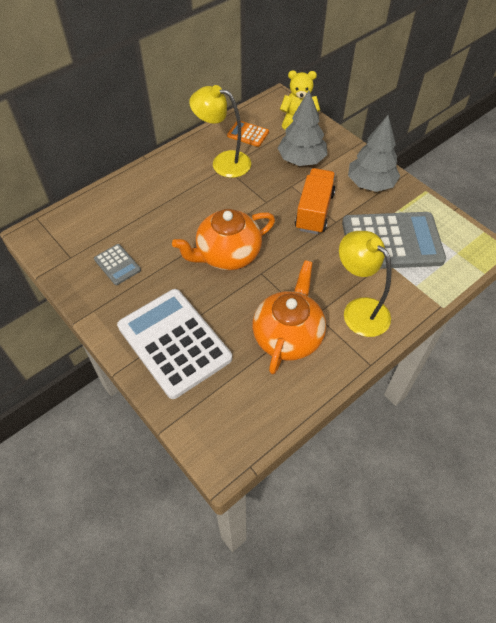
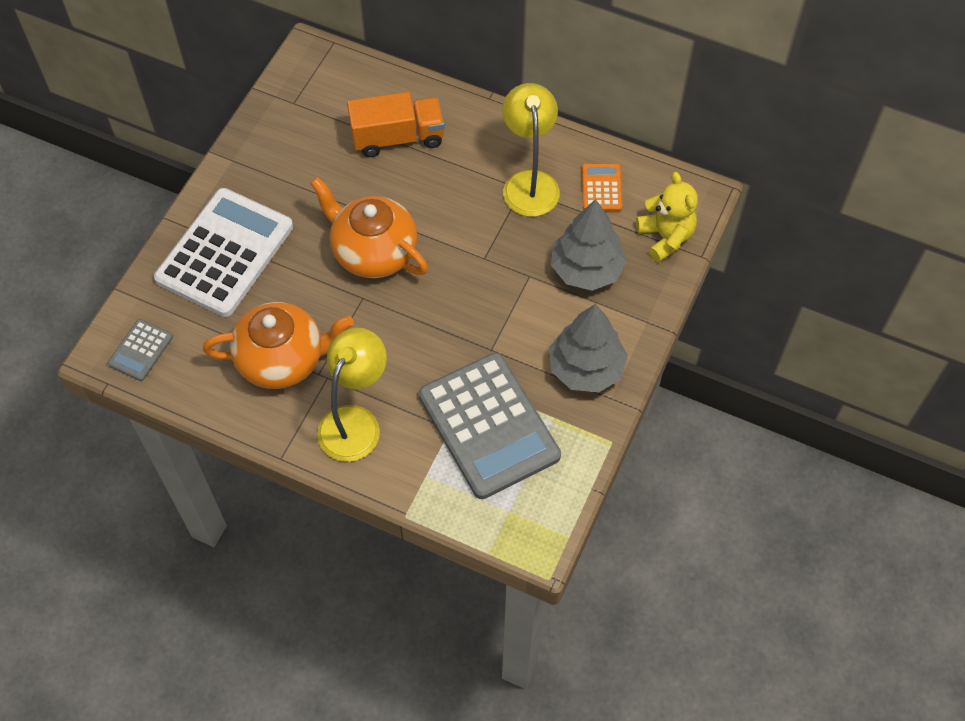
camera: 65 degrees right, 5 degrees up
(117, 265) = (304, 151): grey calculator -> grey calculator (140, 350)
(314, 211) = (496, 318): orange truck -> orange truck (397, 138)

